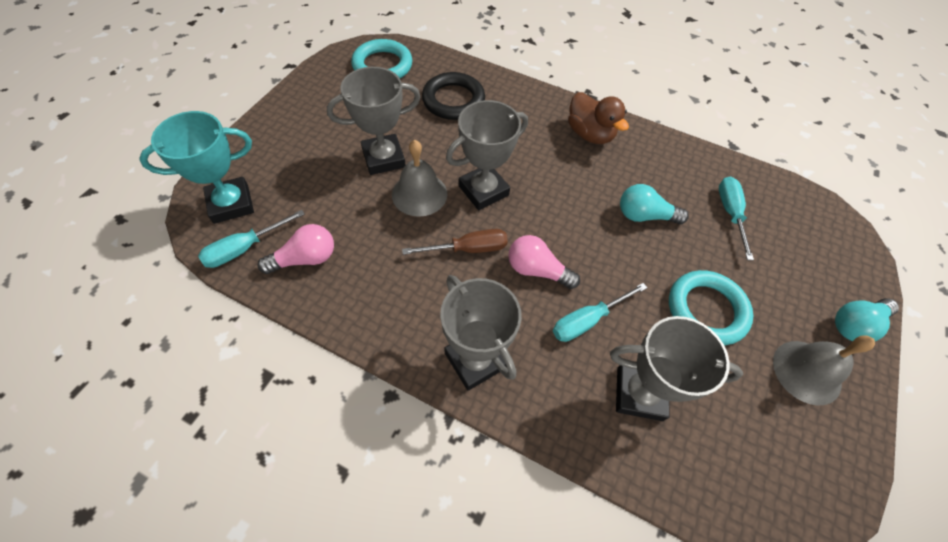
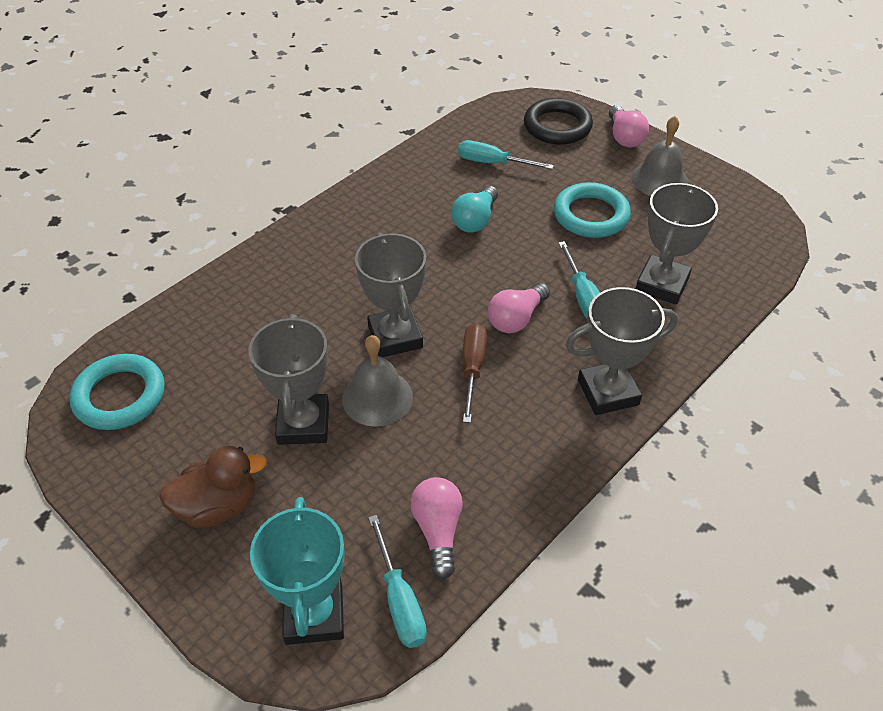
camera: 70 degrees left, 10 degrees down
(453, 100) = (233, 332): black ring -> black ring (557, 126)
(590, 134) = (349, 226): brown duck -> brown duck (218, 506)
(855, 325) = (624, 137): turquoise light bulb -> pink light bulb

